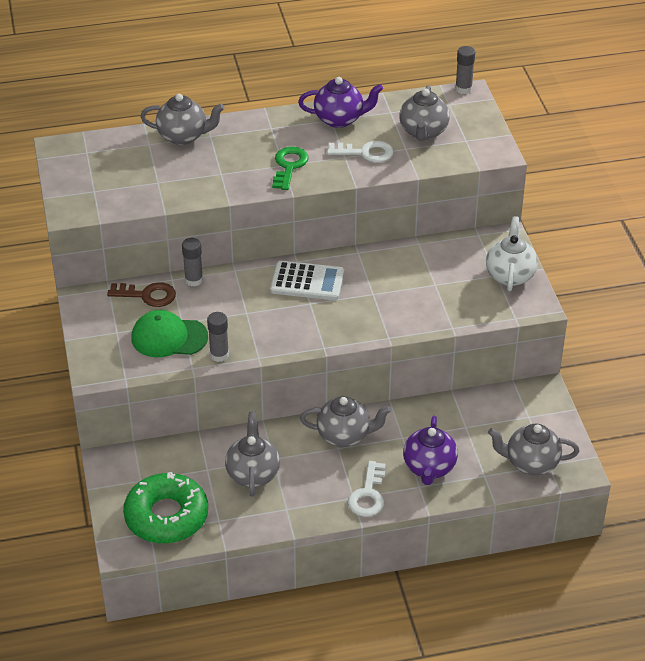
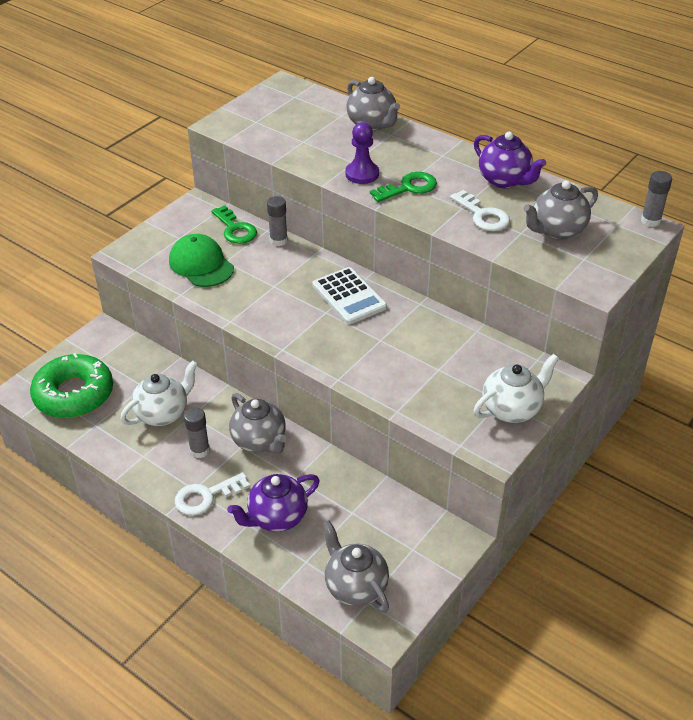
camera: 50 degrees right, 0 degrees up
(147, 295) = (235, 229): brown key -> green key
(219, 355) = (210, 299): grey glue stick -> grey glue stick (200, 450)
(242, 178) = (362, 174): none -> purple pawn
(253, 474) = (163, 414): grey teapot -> white teapot

